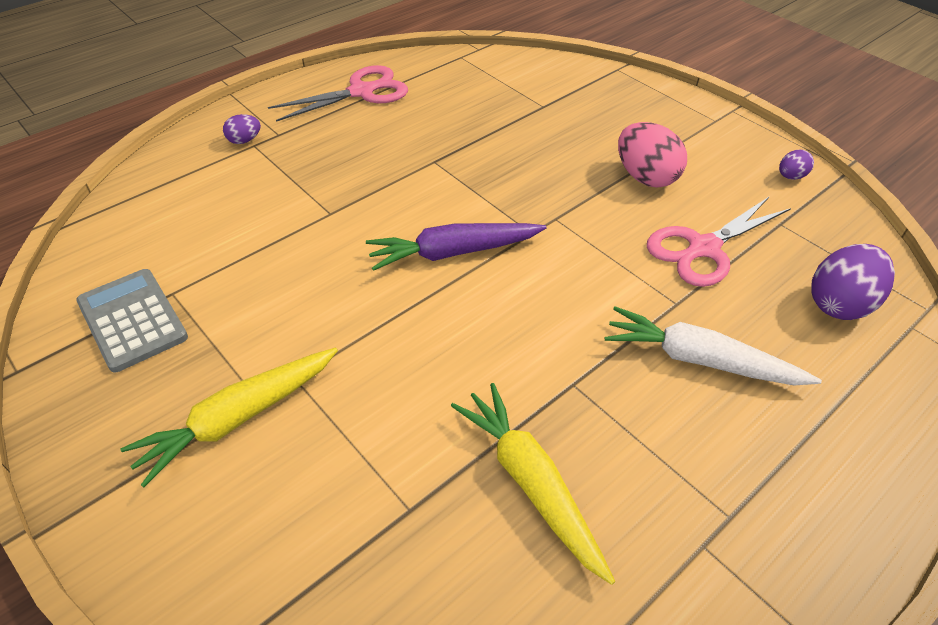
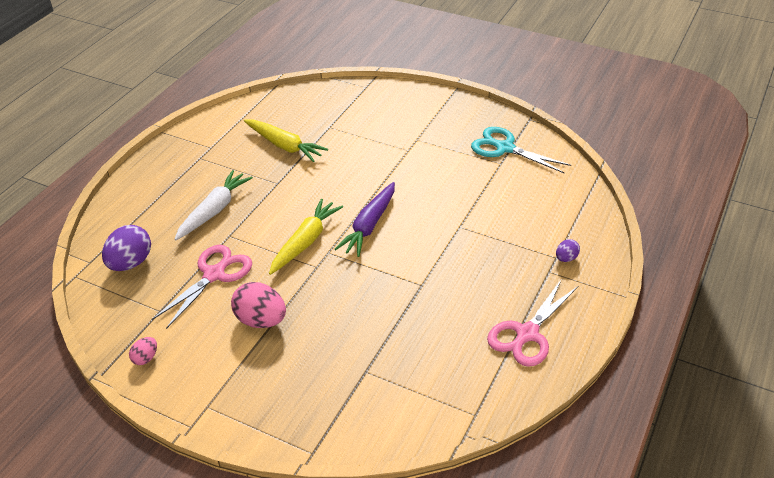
camera: 160 degrees right, 5 degrees down
(132, 320) = (505, 148): grey calculator -> turquoise scissors
(238, 418) = (419, 131): yellow carrot -> yellow carrot (305, 242)
(453, 252) = (369, 225): purple carrot -> purple carrot turned 150 degrees clockwise
(700, 360) = (214, 210): white carrot -> white carrot turned 60 degrees counterclockwise
(790, 176) = (145, 358): purple egg -> pink egg

